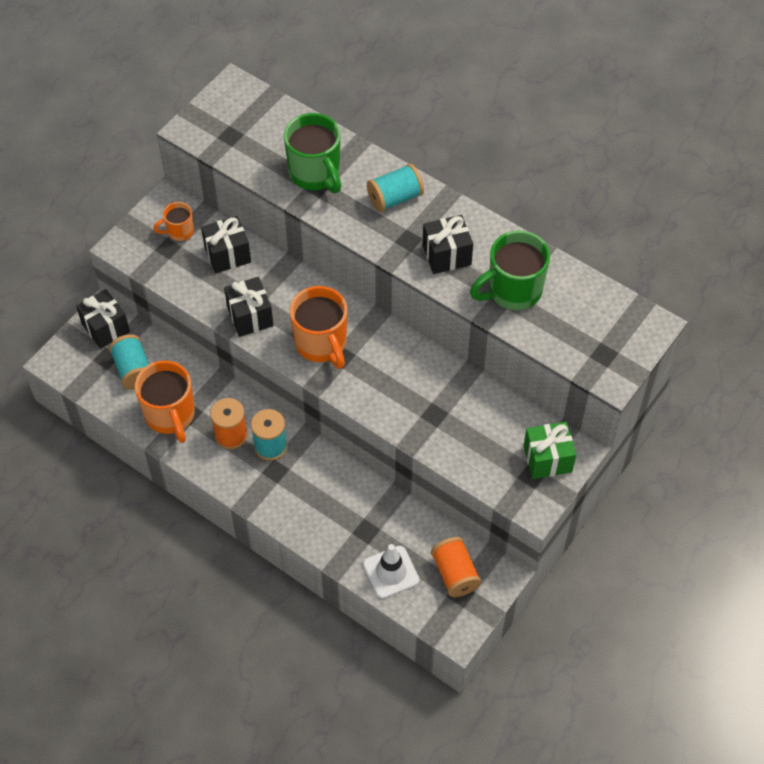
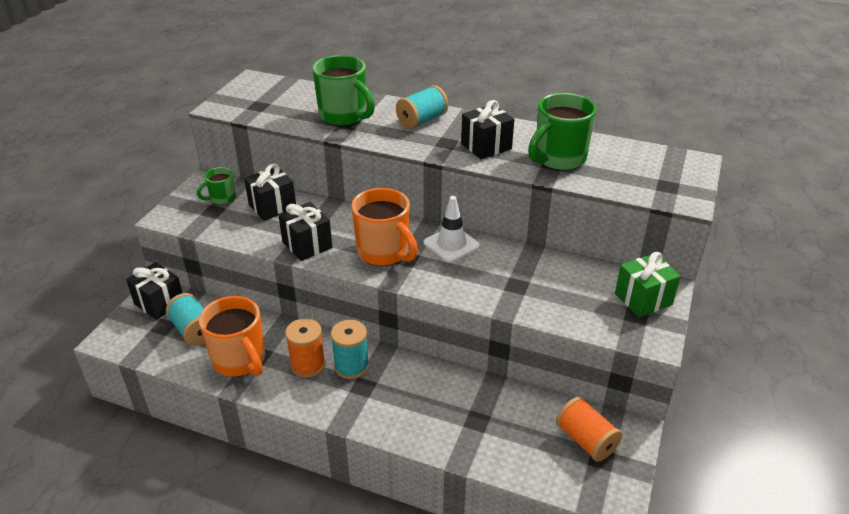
camera: 15 degrees left, 20 degrees down
(179, 231) = (222, 198): orange mug -> green mug
(391, 572) = (519, 454): white traffic cone -> white traffic cone (451, 244)

